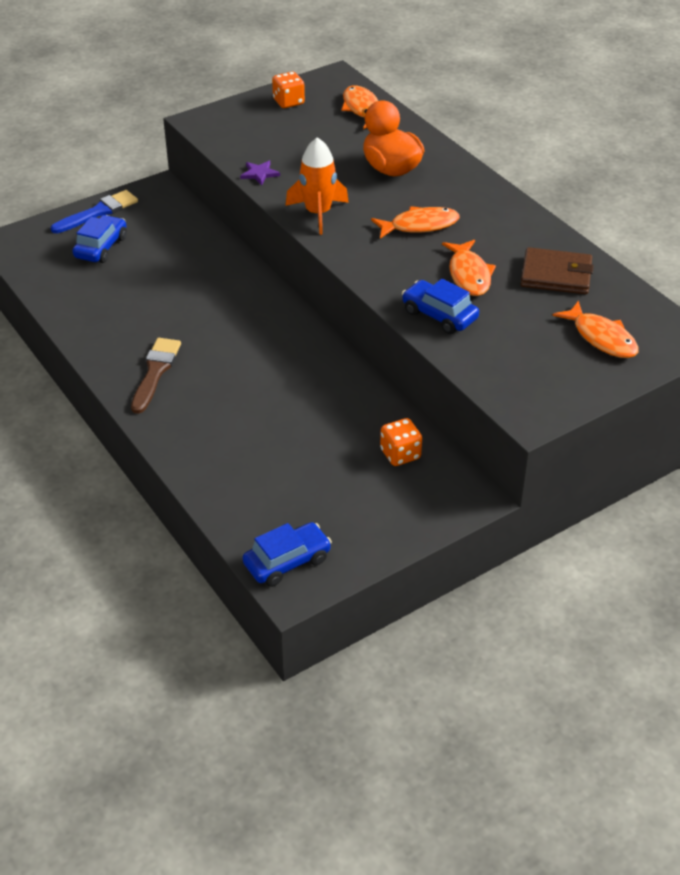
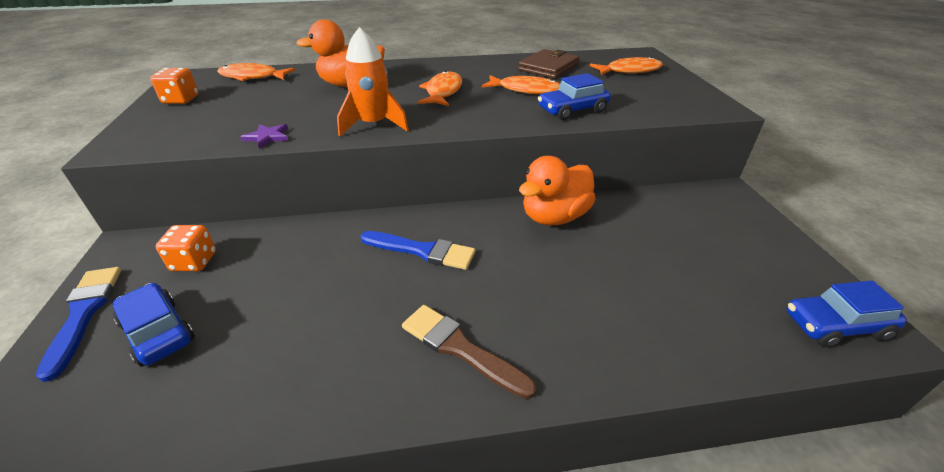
camera: 65 degrees left, 5 degrees down
(241, 322) = (422, 251): none -> blue brush
(287, 562) = (835, 325): blue car -> blue car turned 90 degrees counterclockwise
(338, 382) = (554, 217): none -> orange duck
(400, 454) = (668, 211): orange dice -> orange dice (194, 262)

